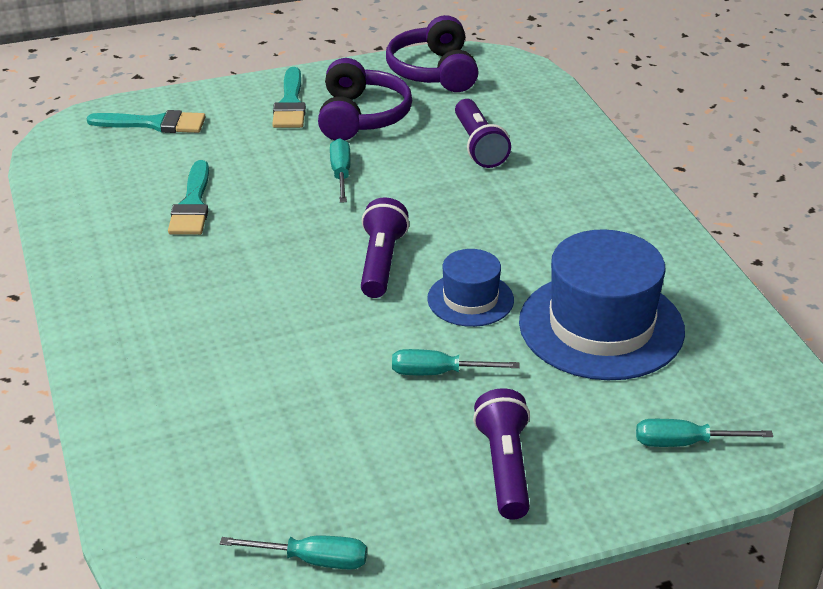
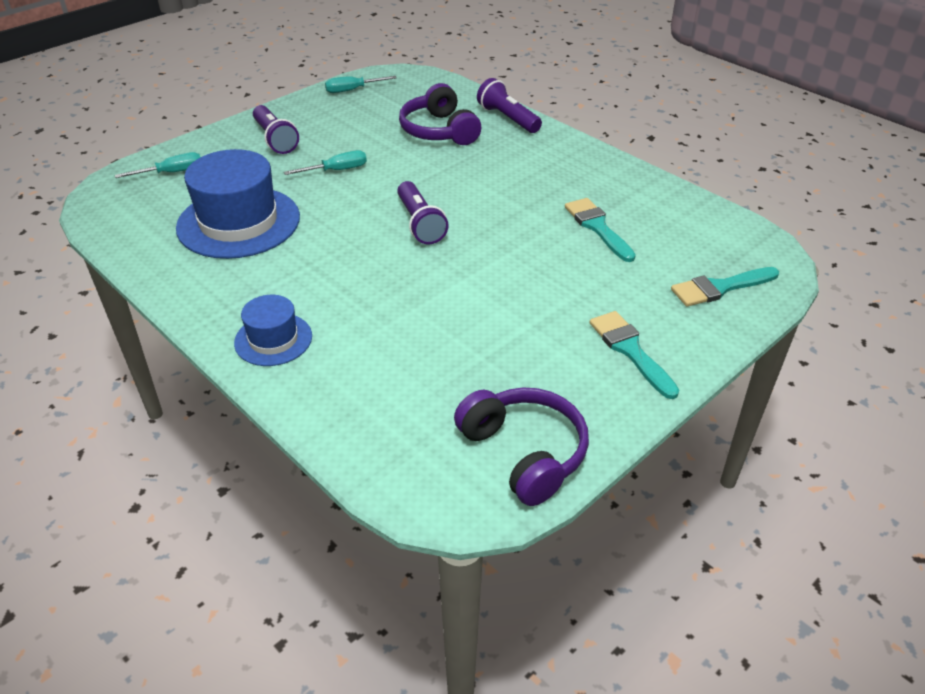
camera: 155 degrees right, 5 degrees up
(341, 174) = (511, 286): turquoise screwdriver -> none
(361, 117) = (548, 356): purple headphones -> purple headphones (439, 131)
(470, 299) = (339, 216): blue hat -> blue hat (273, 339)
(479, 146) = (408, 355): purple flashlight -> purple flashlight (507, 118)

